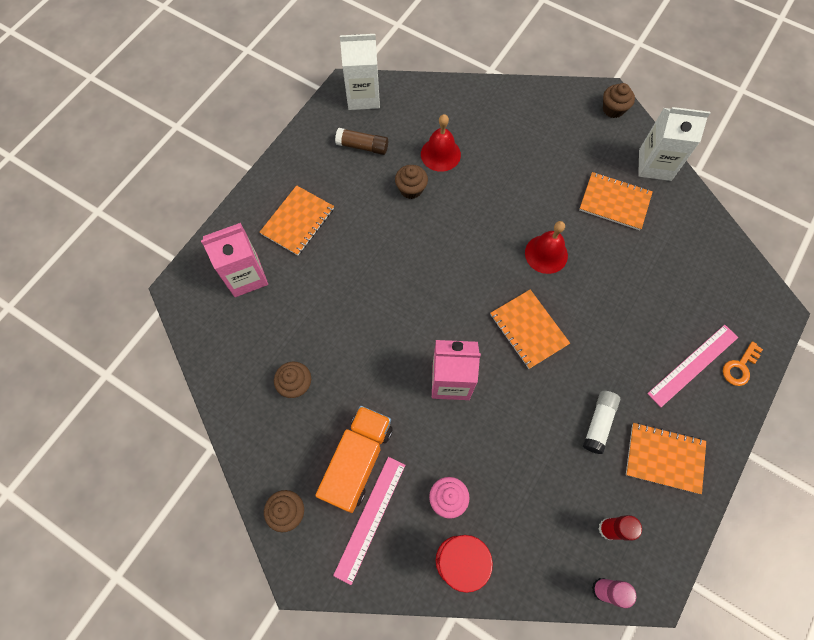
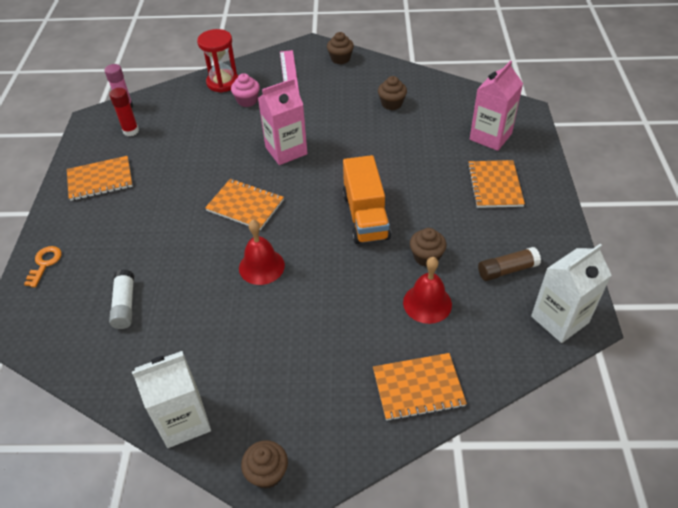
camera: 150 degrees right, 20 degrees down
(357, 461) = (318, 91): orange truck -> orange truck (365, 216)
(598, 423) = (159, 176): white glue stick -> white glue stick (125, 305)
(614, 202) = (215, 350): orange notebook -> orange notebook (418, 387)
(693, 365) = (89, 246): pink ruler -> none

